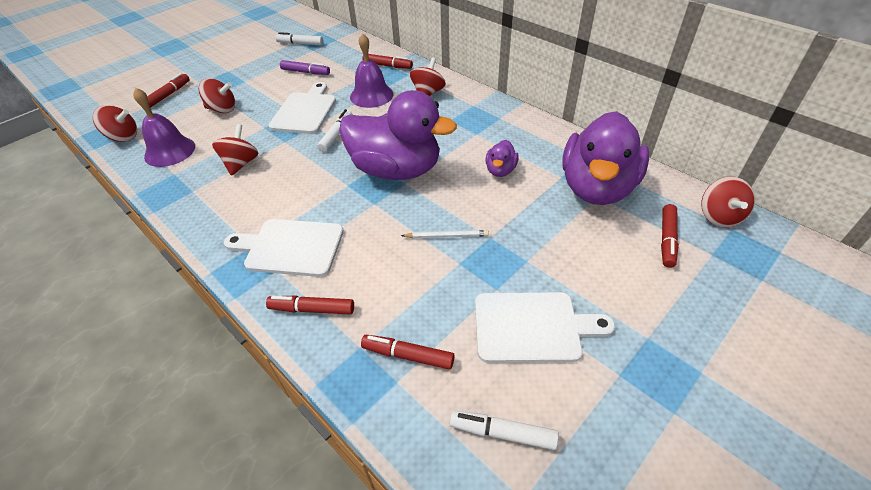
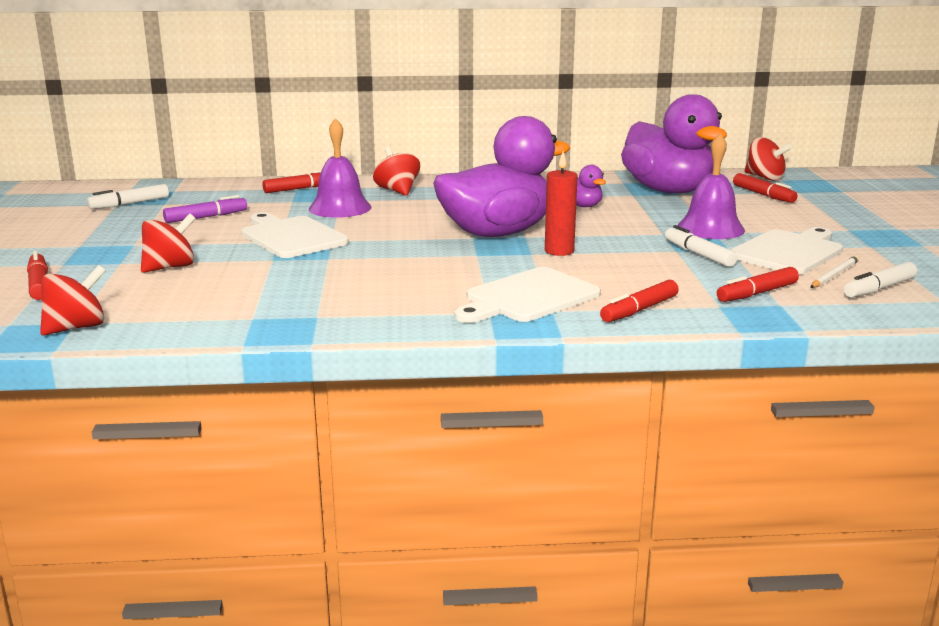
camera: 50 degrees left, 25 degrees down
(170, 151) = (192, 310): purple bell -> purple bell (710, 228)
(241, 163) = (321, 284): red spinning top -> none
(336, 135) = (377, 237): white marker -> white marker (698, 254)
(391, 212) = (559, 251): none -> red candle
(446, 236) = (633, 244): white pencil -> white pencil (834, 275)

